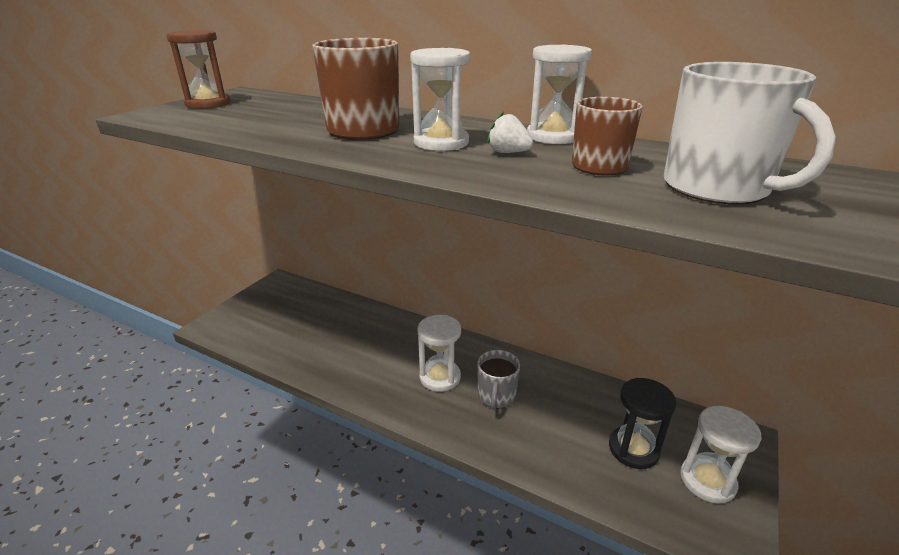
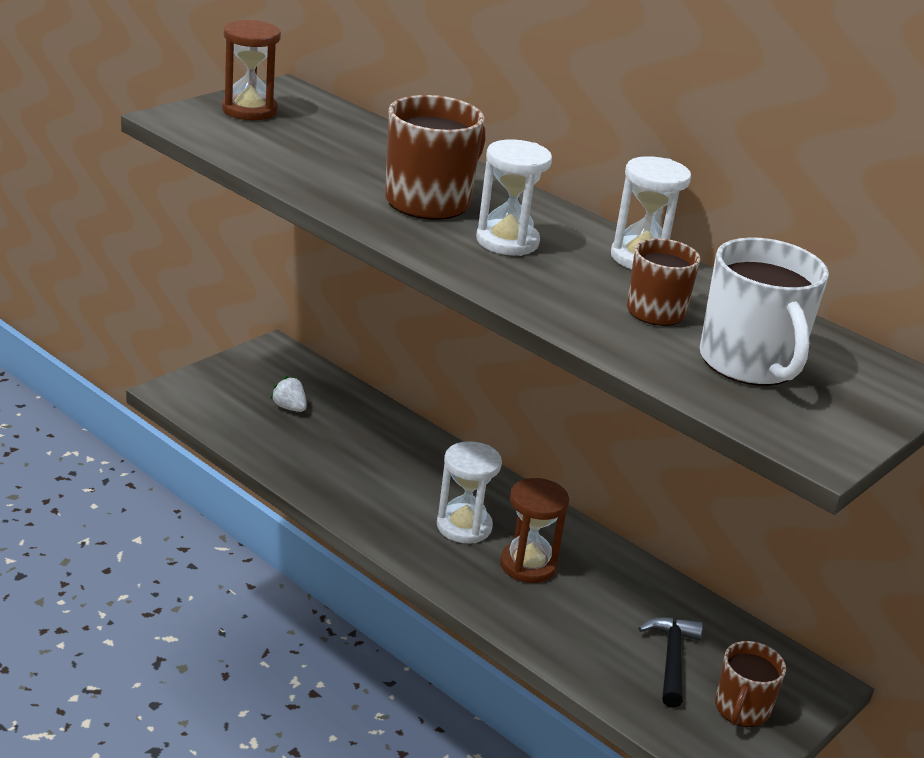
camera: 10 degrees right, 0 degrees up
(496, 396) = (528, 565): grey mug -> brown hourglass
(508, 153) = (572, 272): white strawberry -> white strawberry (289, 407)
(633, 449) = (671, 659): black hourglass -> black hammer
(707, 481) = (741, 709): white hourglass -> brown mug

